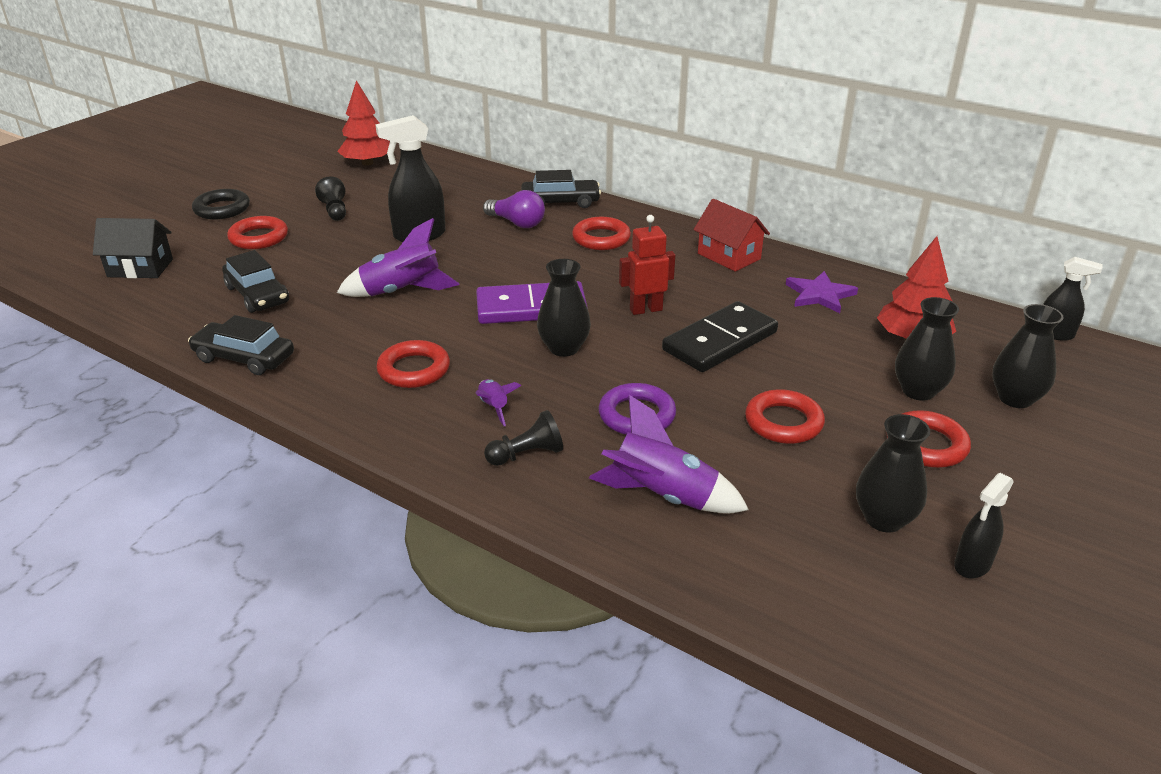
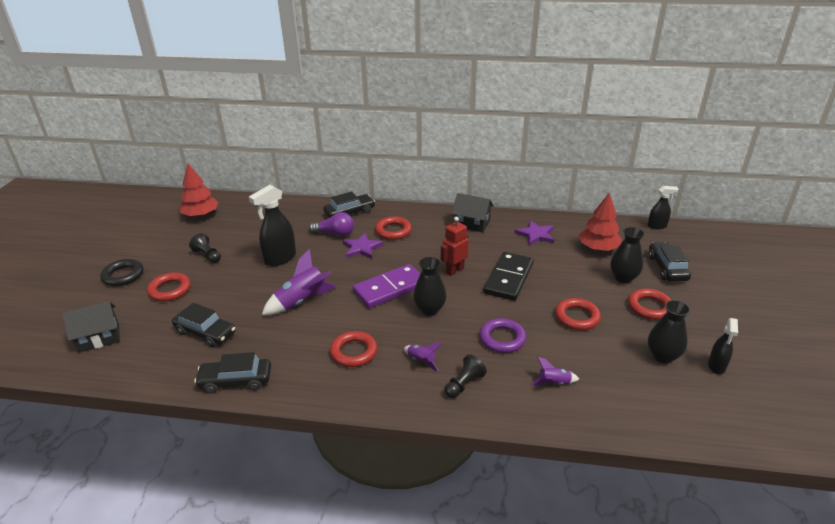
camera: 25 degrees left, 0 degrees up
(538, 249) = (362, 248): none -> purple star
(663, 496) = (554, 383): purple rocket -> purple rocket, size x0.52
(729, 256) = (472, 223): red house -> black house
(1015, 398) = (667, 268): black vase -> black car

